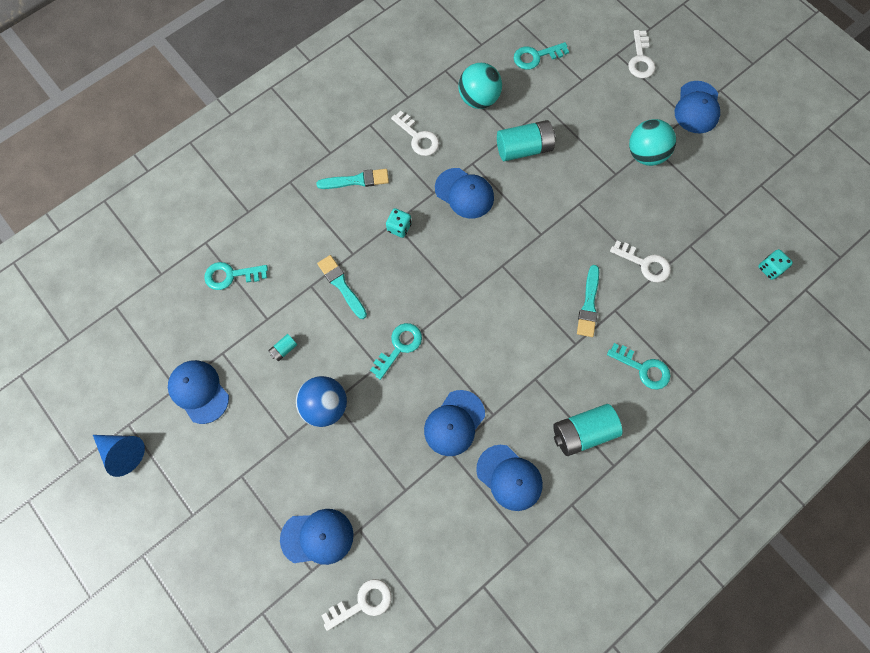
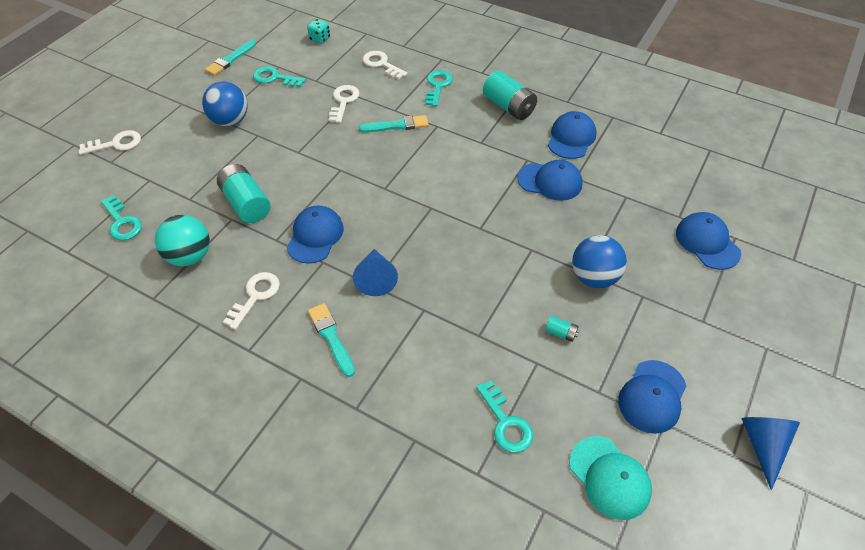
camera: 110 degrees left, 20 degrees down
(158, 327) = (609, 477): none -> turquoise cap
(341, 285) = (464, 307): turquoise brush -> turquoise brush (230, 60)
(362, 603) = (730, 197): white key -> white key (381, 64)
(399, 227) = (376, 278): turquoise dice -> blue cone
(399, 347) = (504, 239): turquoise key -> turquoise key (275, 78)
(645, 154) = (230, 120): turquoise ball -> blue ball
(697, 107) = (169, 99): blue cap -> none

